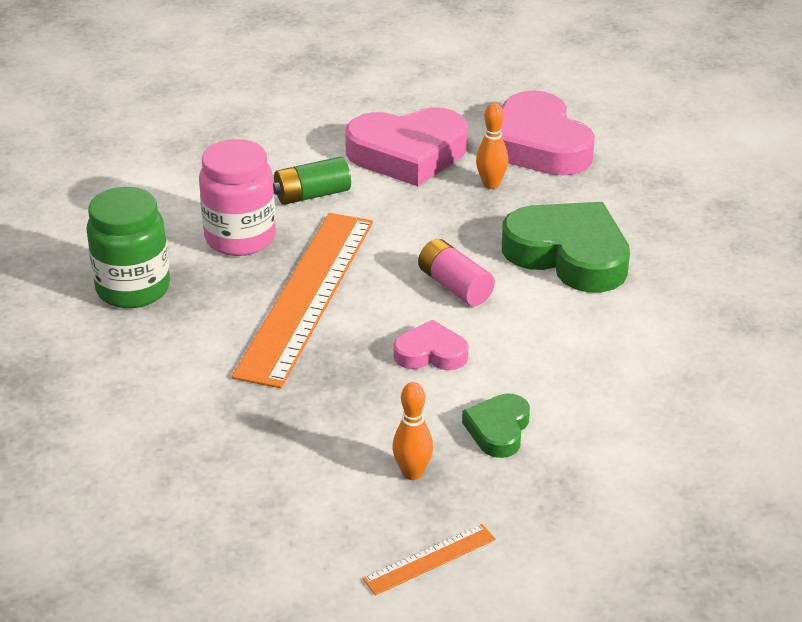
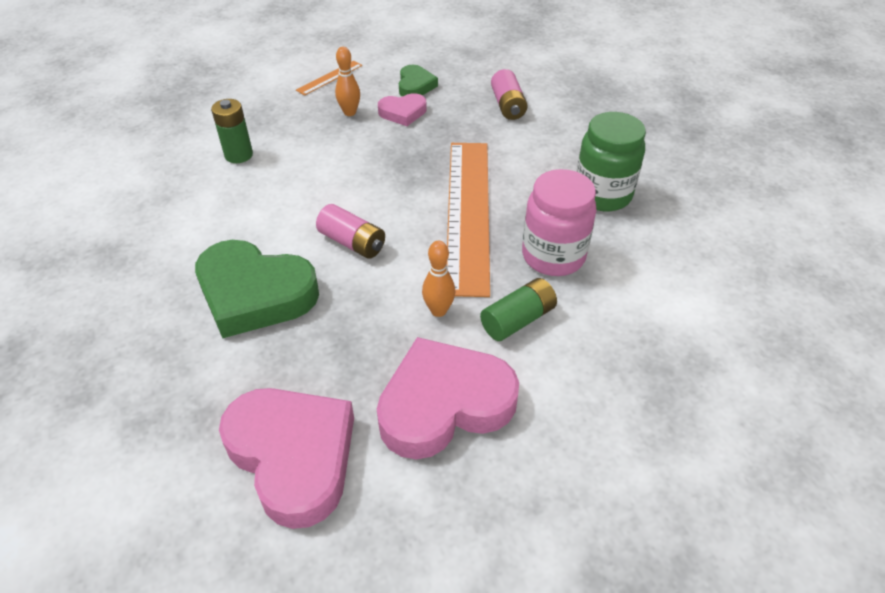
camera: 165 degrees right, 10 degrees up
(157, 440) = (508, 105): none -> pink battery
(430, 353) = (357, 184): pink heart -> pink heart (403, 113)
(491, 184) = (341, 373): orange bowling pin -> orange bowling pin (438, 310)
(498, 430) = (301, 143): green heart -> green heart (415, 86)
(592, 426) = (239, 155): none -> green battery

